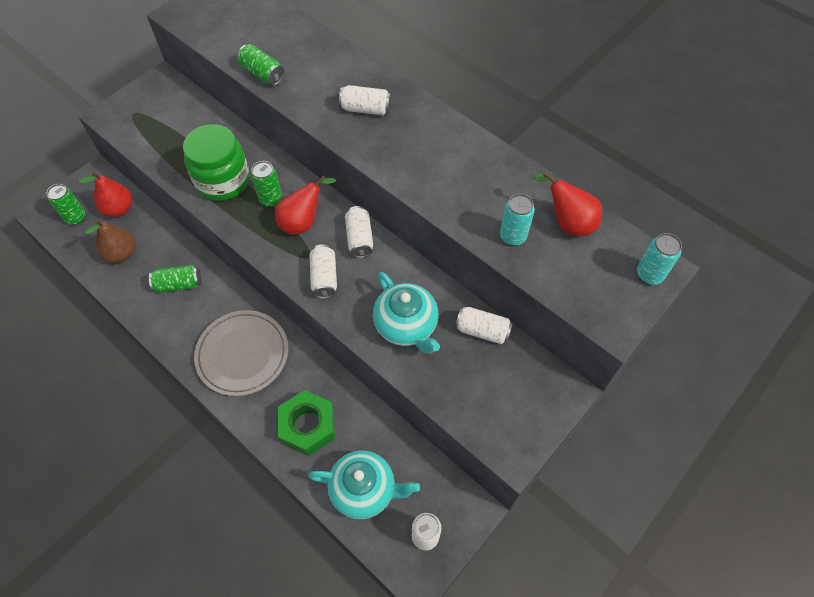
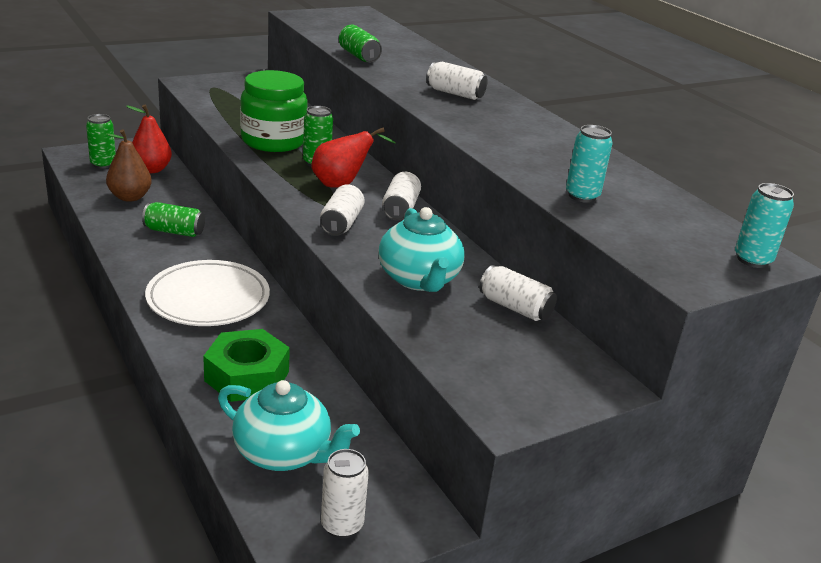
camera: 15 degrees right, 30 degrees down
(243, 354) = (208, 299): grey plate -> white plate
(567, 223) = (657, 203): red pear -> none

